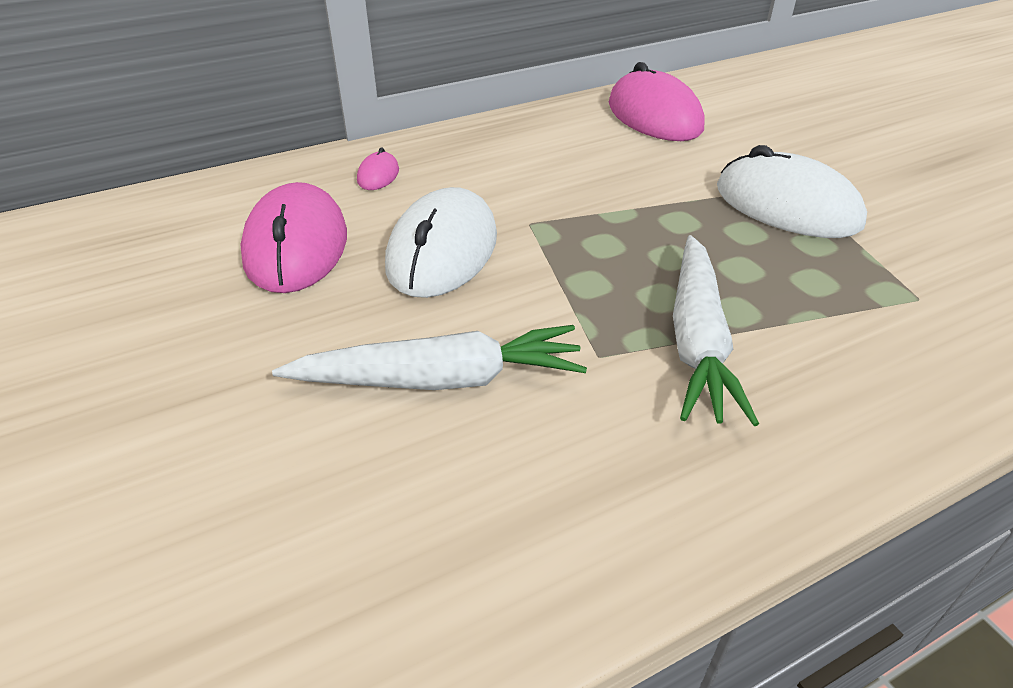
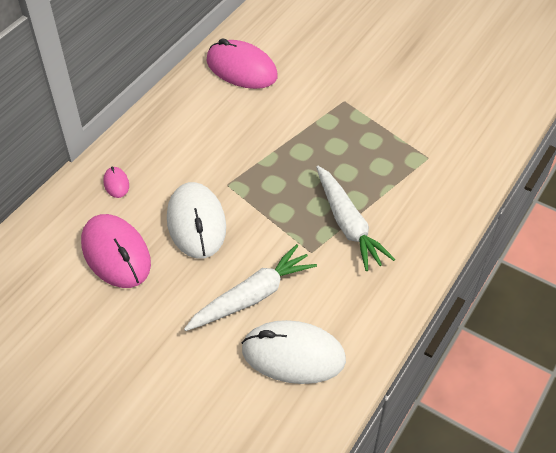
camera: 30 degrees left, 10 degrees up
(786, 206) = (347, 118): white mouse -> white mouse (293, 355)

